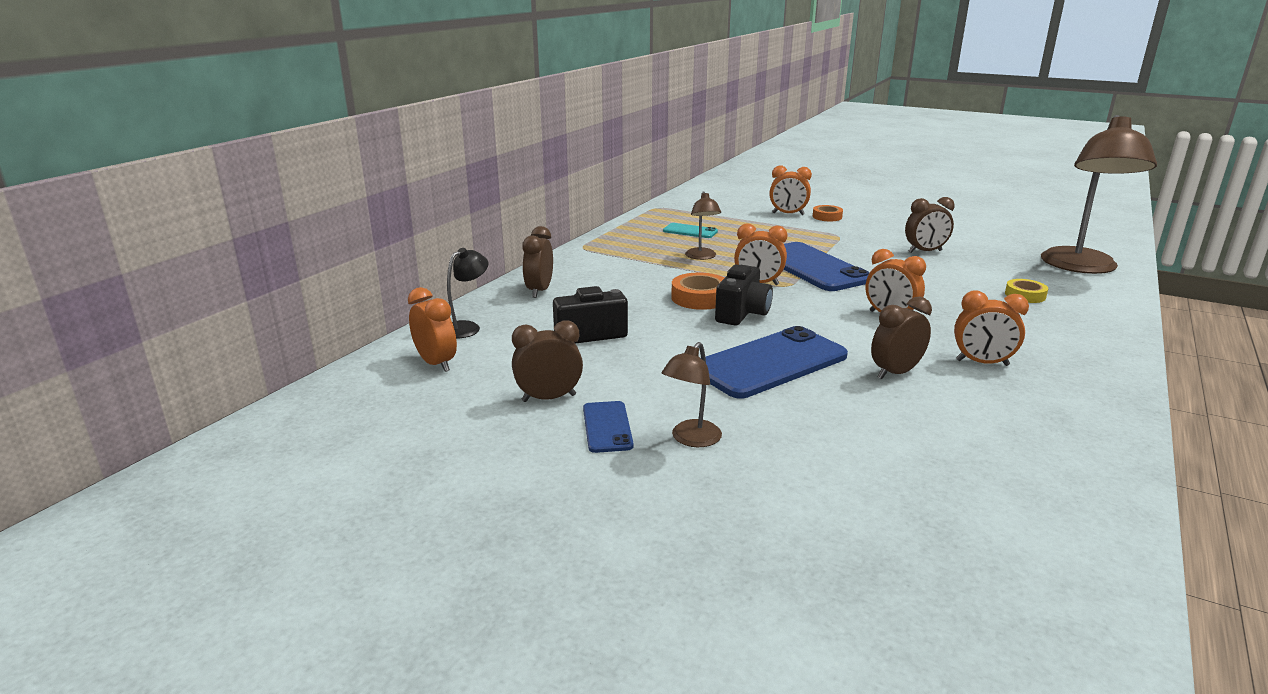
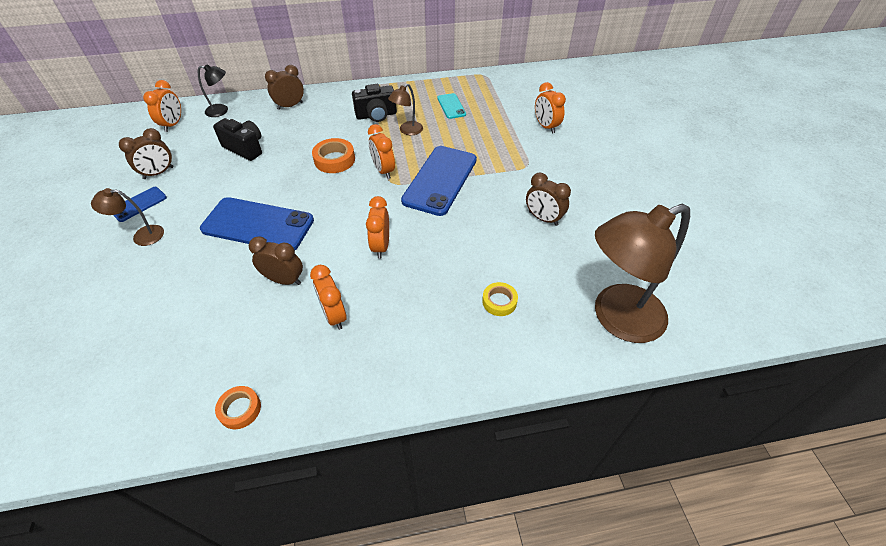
camera: 50 degrees right, 25 degrees up
(549, 398) = (158, 173): brown clock -> brown clock turned 105 degrees clockwise
(742, 314) = (324, 185): black camera -> black camera (376, 115)
(827, 217) = (564, 145): orange tape -> orange tape (240, 409)

